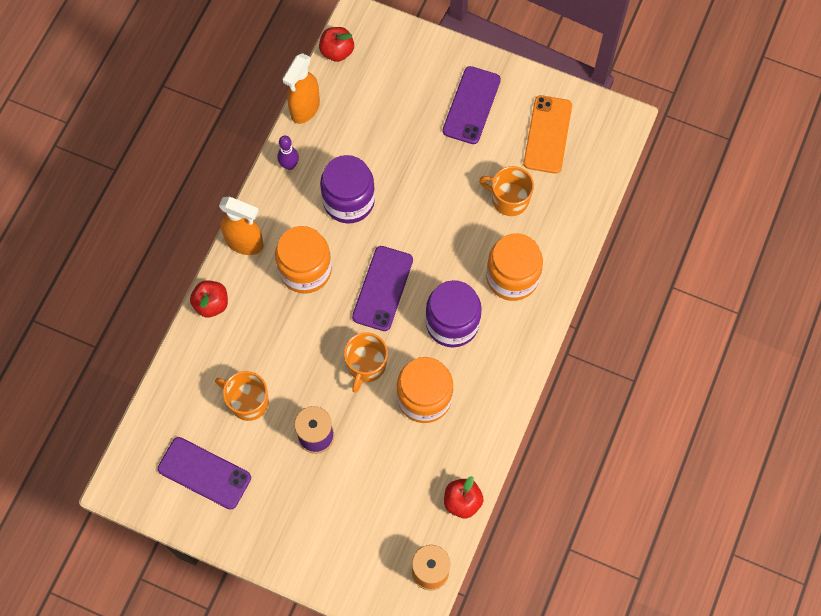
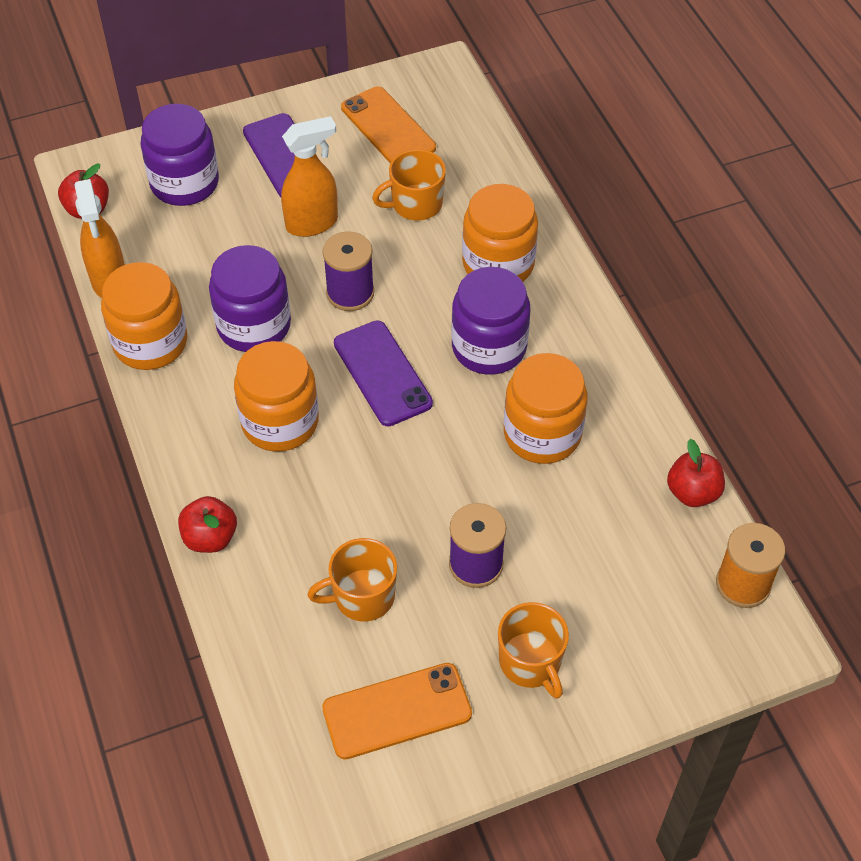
camera: 45 degrees left, 15 degrees down
(204, 473) = (397, 711): purple phone -> orange phone
(245, 243) = (182, 450): orange spray bottle -> orange spray bottle (312, 223)
(289, 165) = (150, 342): purple bowling pin -> orange jar
(366, 365) = (449, 455): orange mug -> orange mug (530, 662)
(402, 77) = (184, 183): none -> purple jar
(416, 225) = (350, 293): none -> purple spool

